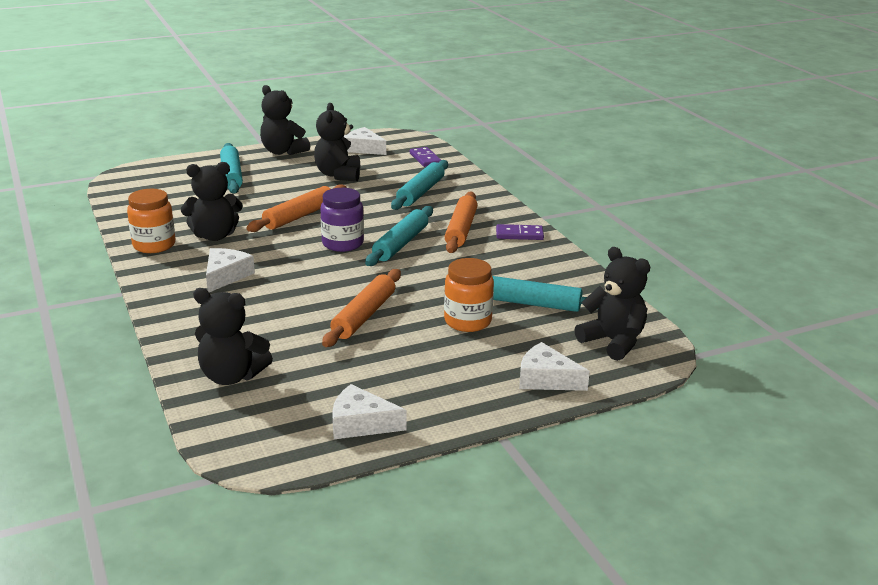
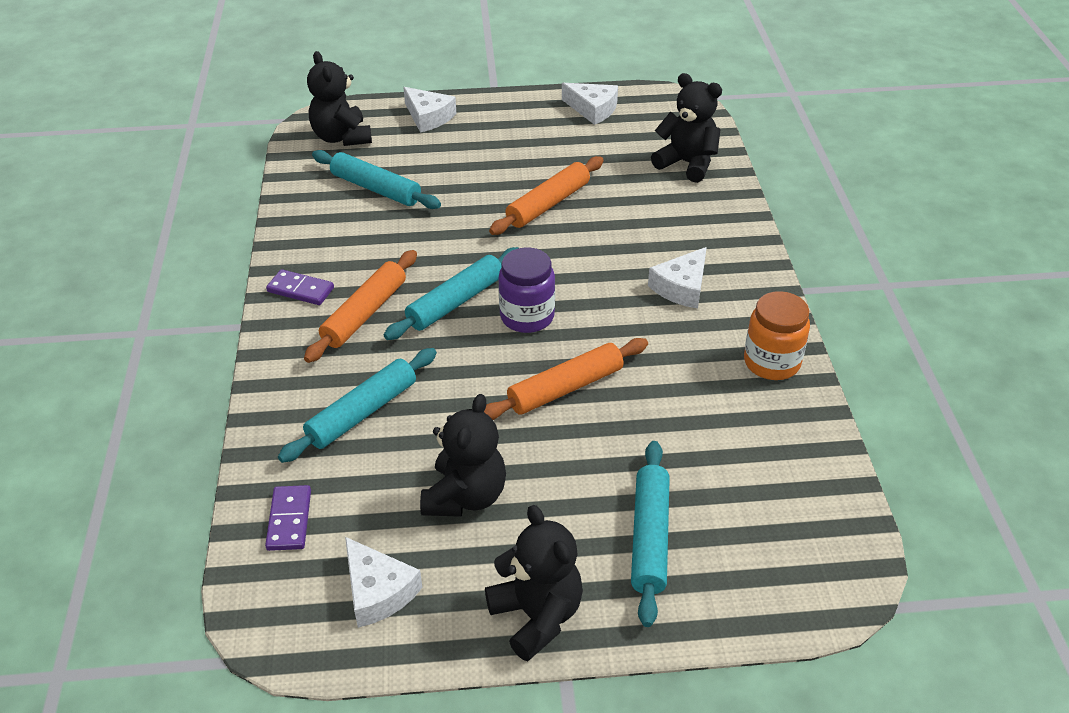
camera: 160 degrees left, 15 degrees up
(214, 236) = (690, 367): black teddy bear -> none
(467, 321) = (452, 180): orange jar -> none

